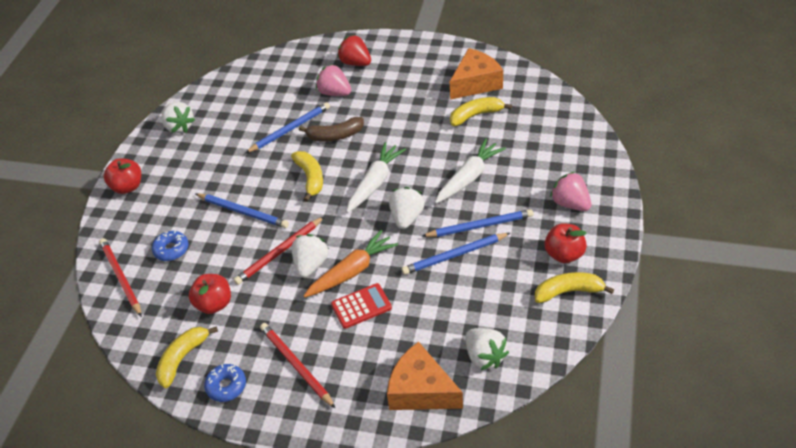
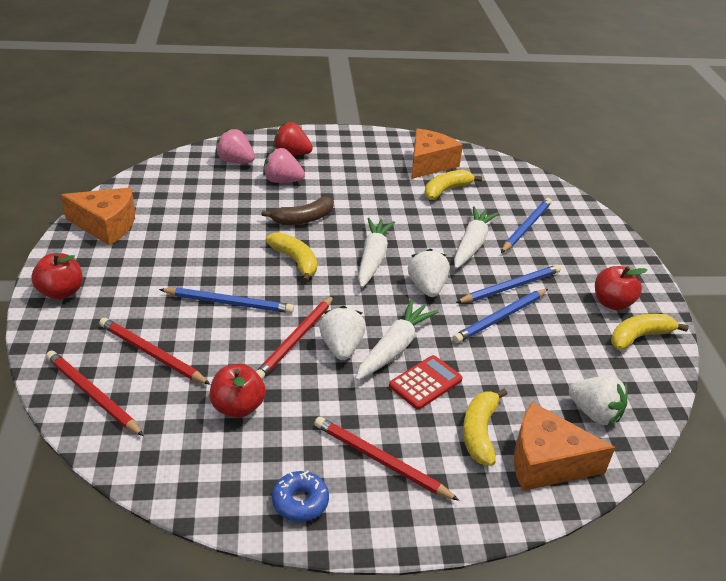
camera: 25 degrees left, 10 degrees down
(171, 249) = (151, 354): blue donut -> red pencil
(179, 127) = (106, 225): white strawberry -> orange cheese
(182, 358) = (223, 478): yellow banana -> yellow banana (479, 432)
(290, 129) = (247, 217): blue pencil -> blue pencil (526, 227)
(352, 271) = (394, 348): orange carrot -> white carrot
(570, 203) = (588, 257): pink strawberry -> pink strawberry (235, 161)

